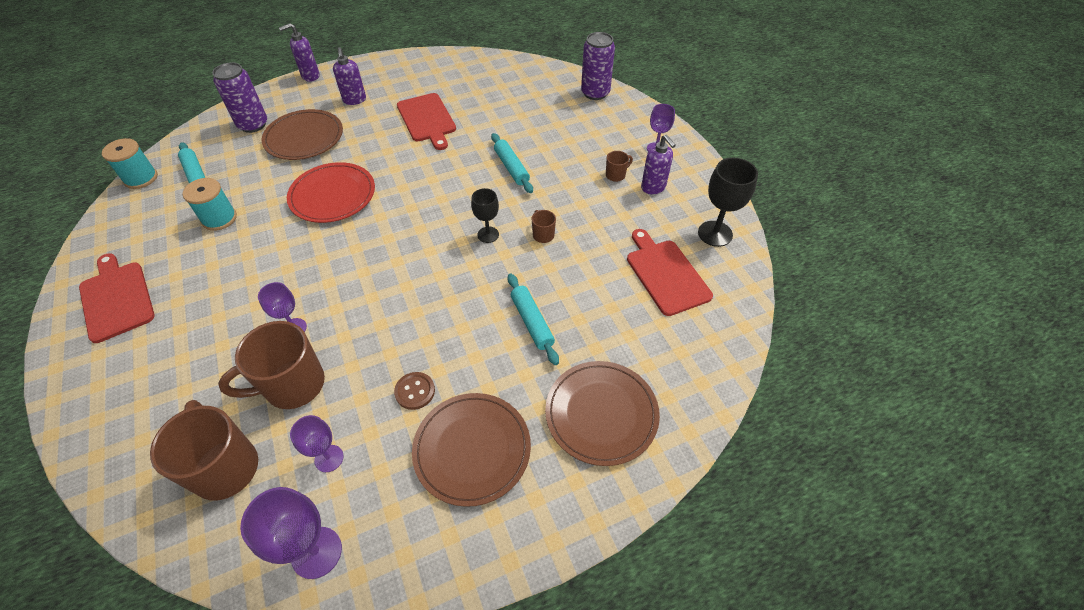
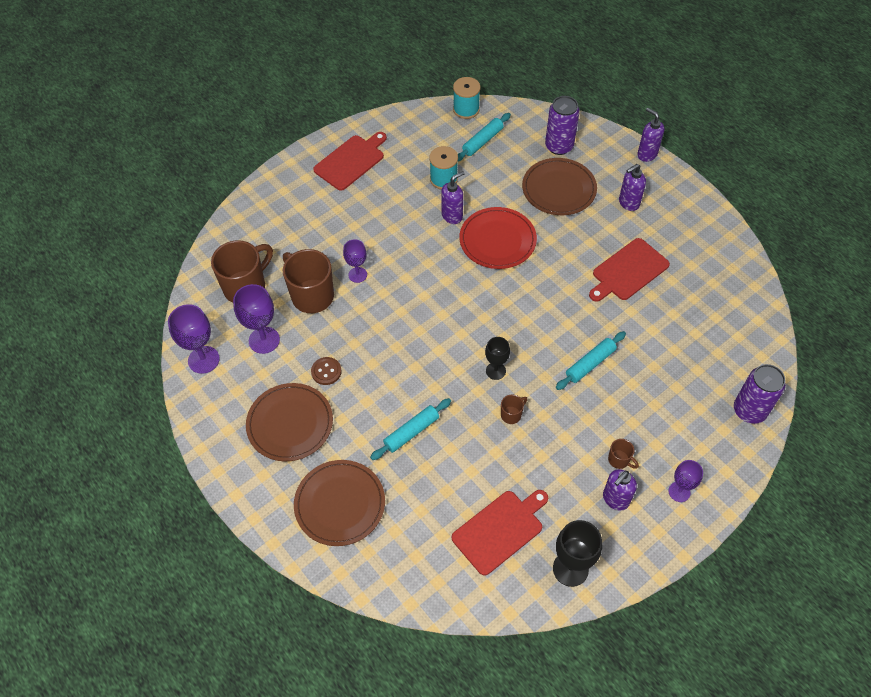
camera: 75 degrees right, 5 degrees up
(275, 223) = (452, 216): none -> purple soap dispenser
(329, 458) = (264, 340): purple goblet -> purple goblet, size x1.58

